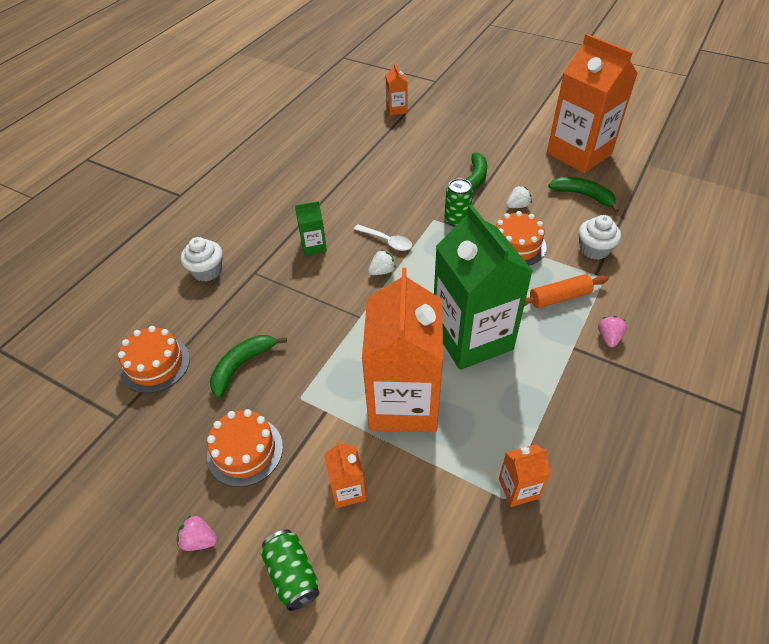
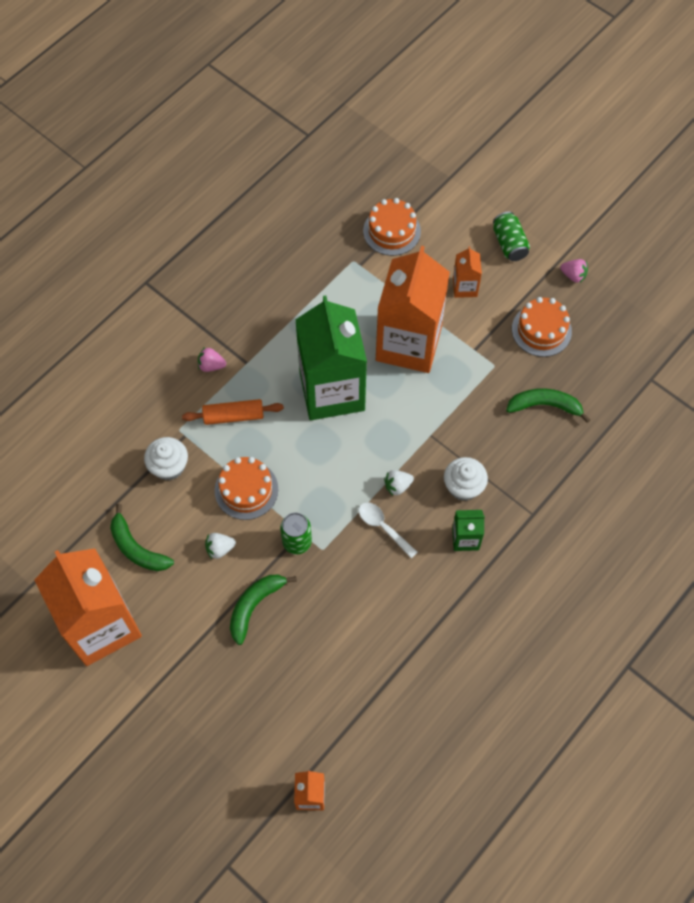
camera: 170 degrees left, 15 degrees up
(155, 364) = (624, 423): orange cake -> orange cake (392, 231)
(207, 271) = (584, 528): white cupcake -> white cupcake (463, 486)
(242, 365) = (544, 406): green banana -> green banana turned 135 degrees counterclockwise
(518, 488) = (341, 265): orange carton -> none
(609, 338) = (211, 365): pink strawberry -> pink strawberry turned 75 degrees clockwise

